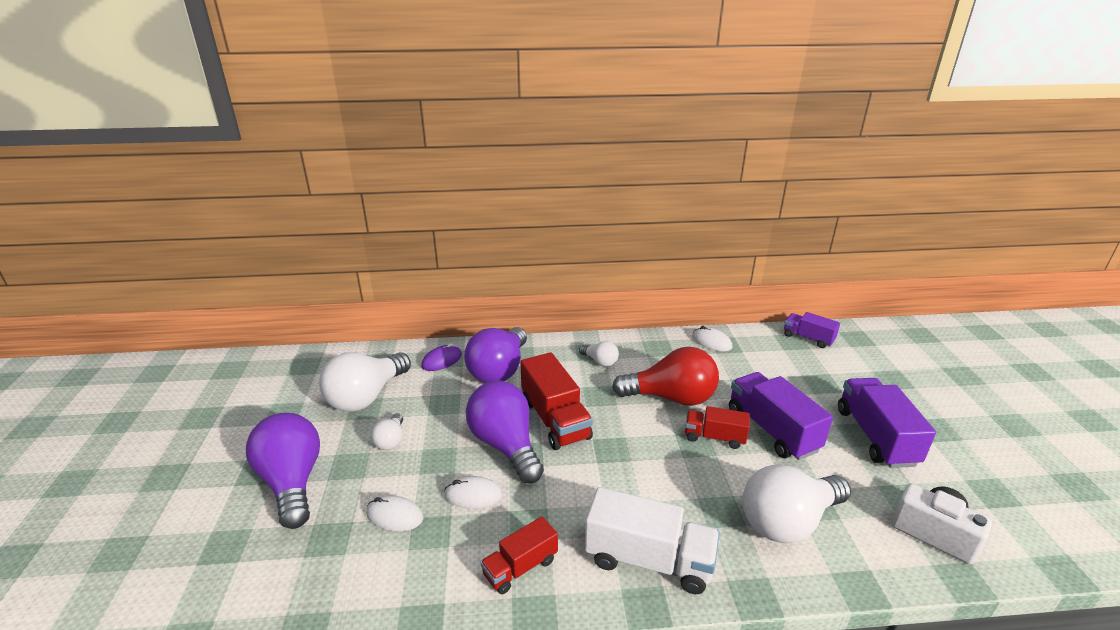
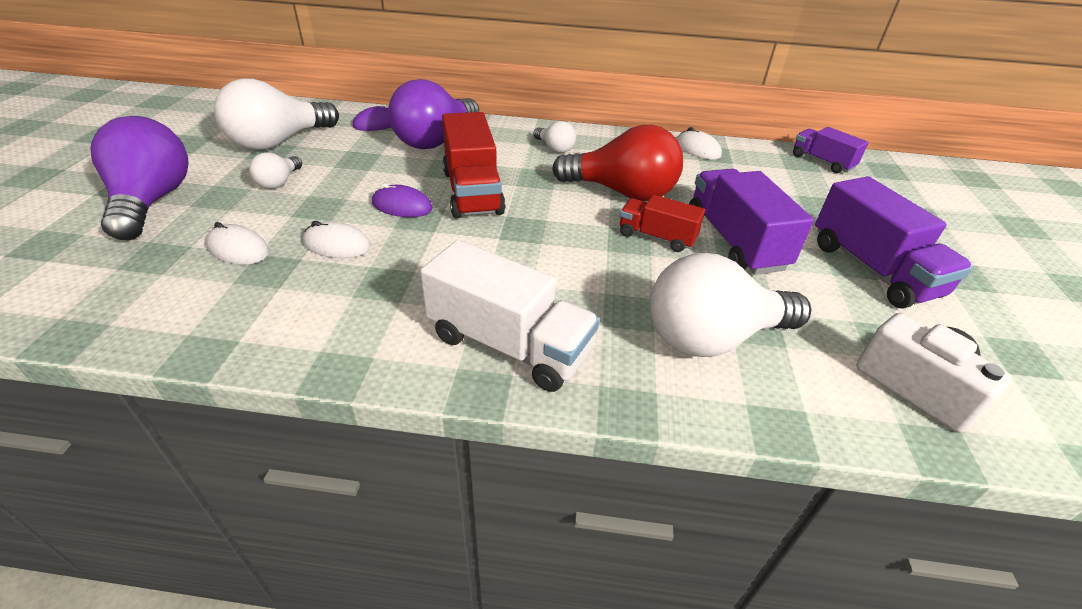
camera: 10 degrees right, 10 degrees up
(505, 445) = (402, 206): purple light bulb -> purple mouse
(520, 567) = (348, 323): red truck -> none
(875, 436) = (872, 269): purple truck -> purple truck turned 150 degrees clockwise

